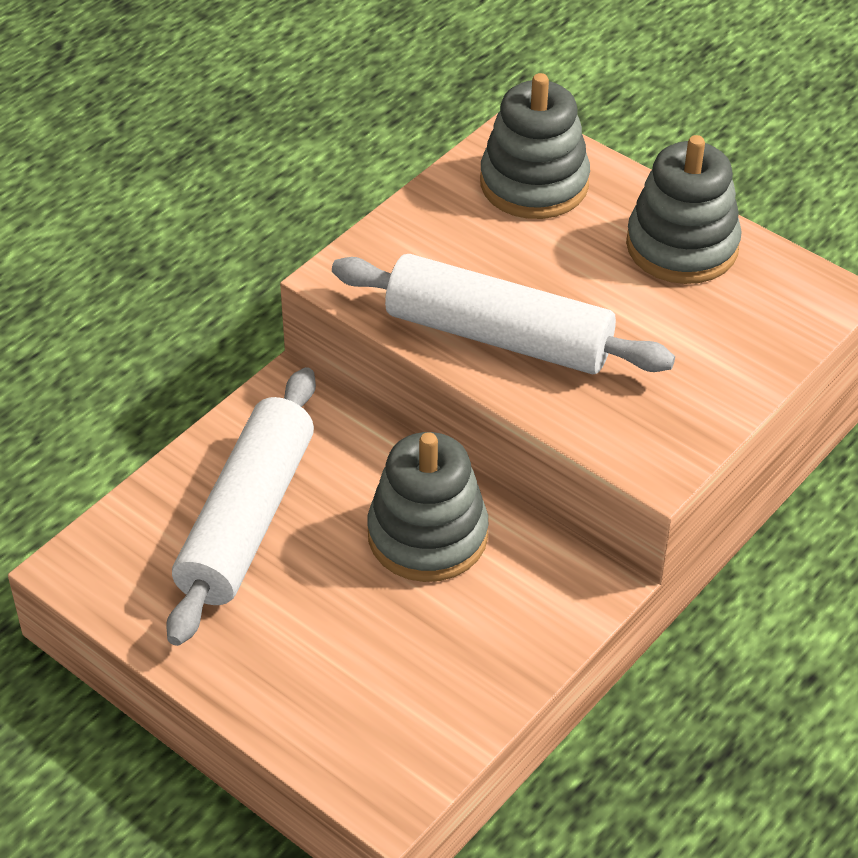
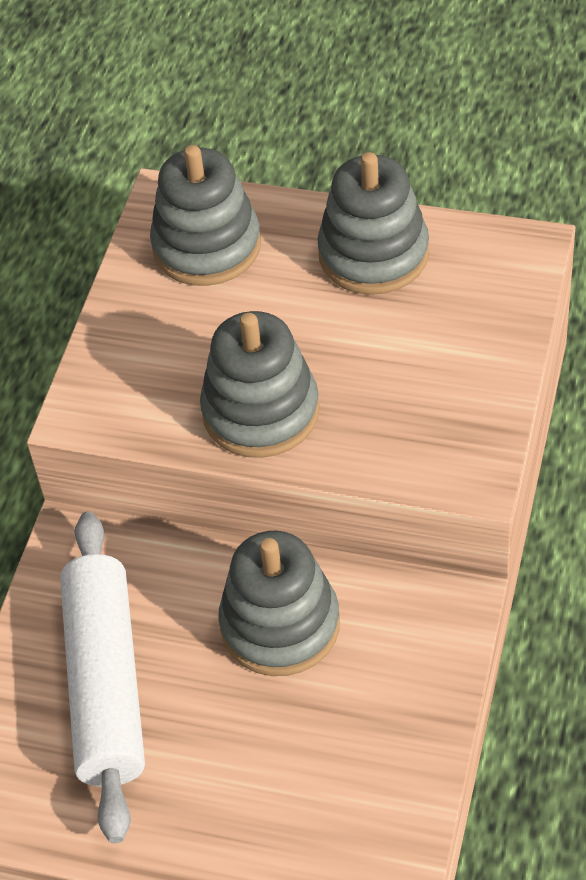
camera: 20 degrees left, 5 degrees up
(498, 336) = (261, 411): white rolling pin -> grey stacking toy

